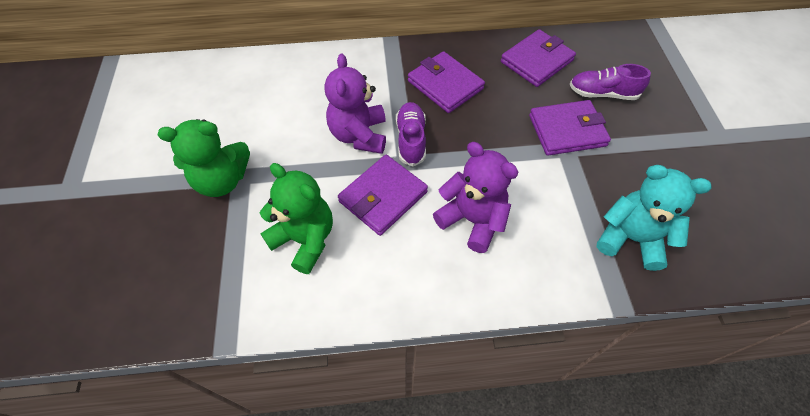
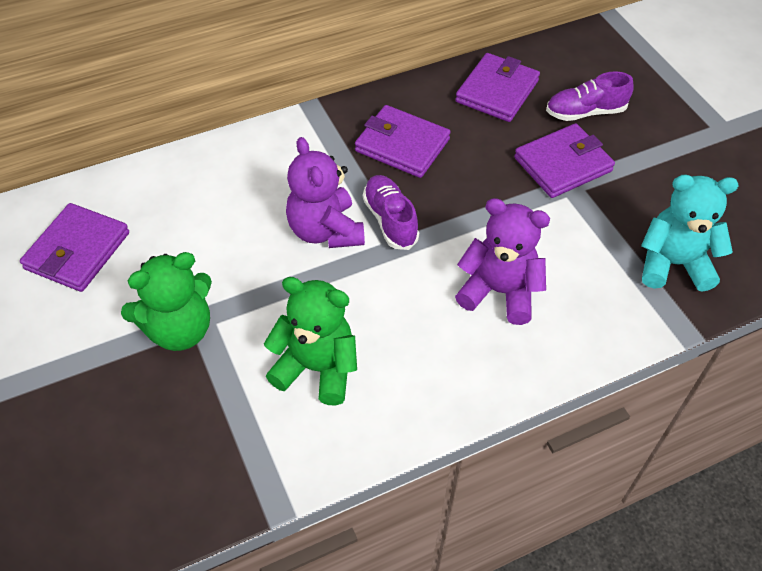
camera: 20 degrees left, 5 degrees down
(383, 197) = (387, 294): purple wallet -> purple wallet (77, 251)

